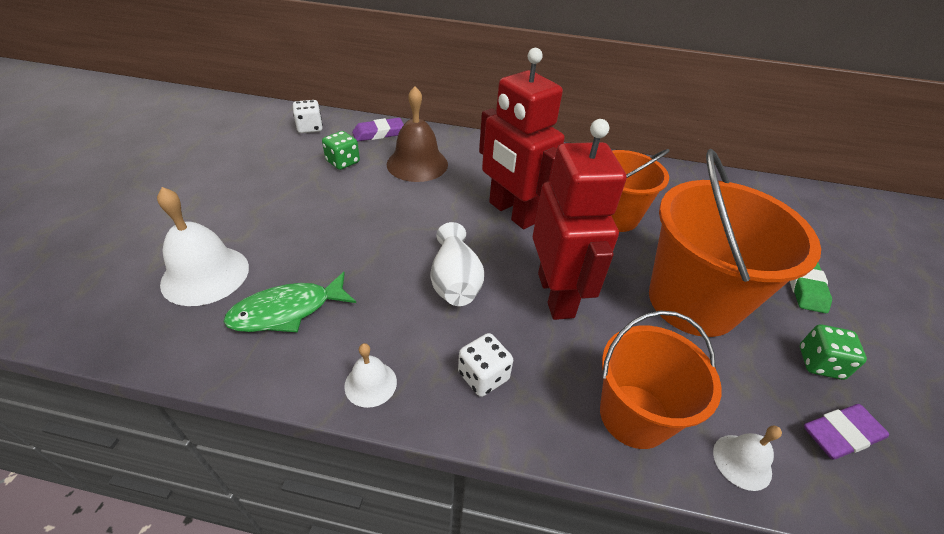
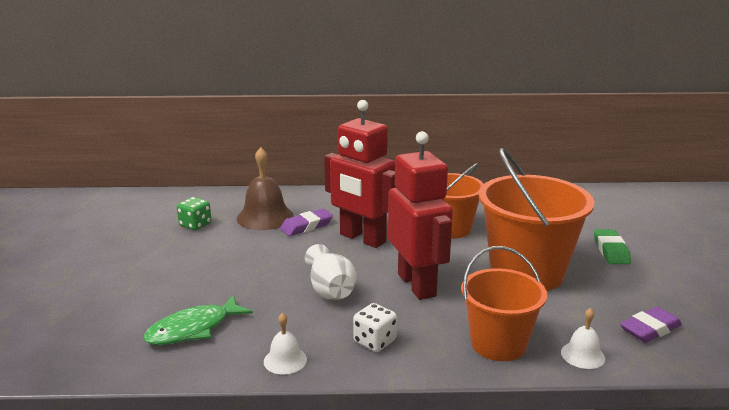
camera: 10 degrees left, 20 degrees down
(205, 275) = (107, 318): white bell -> none
(310, 128) = (151, 204): white dice -> none
(378, 133) = (219, 200): purple eraser -> purple eraser (306, 226)
(820, 363) = (629, 293): green dice -> none

